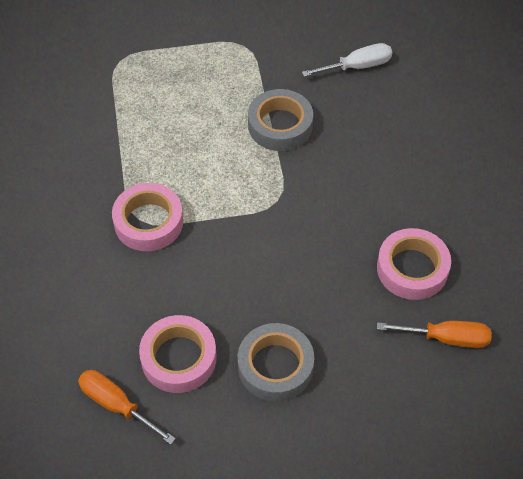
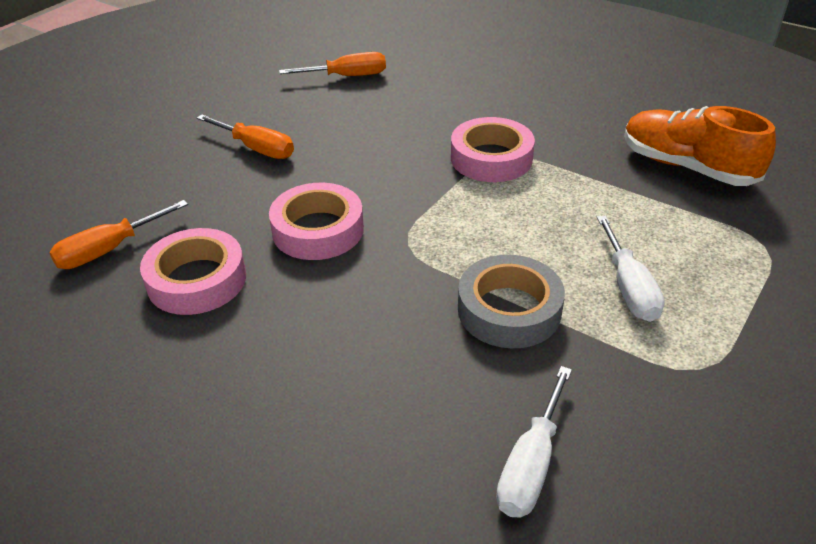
camera: 135 degrees right, 15 degrees down
(63, 124) = (687, 167): none -> orange shoe
(178, 358) = (339, 113): pink tape -> pink tape (318, 230)
(213, 92) = (628, 288): none -> white screwdriver
(275, 366) = (256, 148): grey tape -> orange screwdriver

